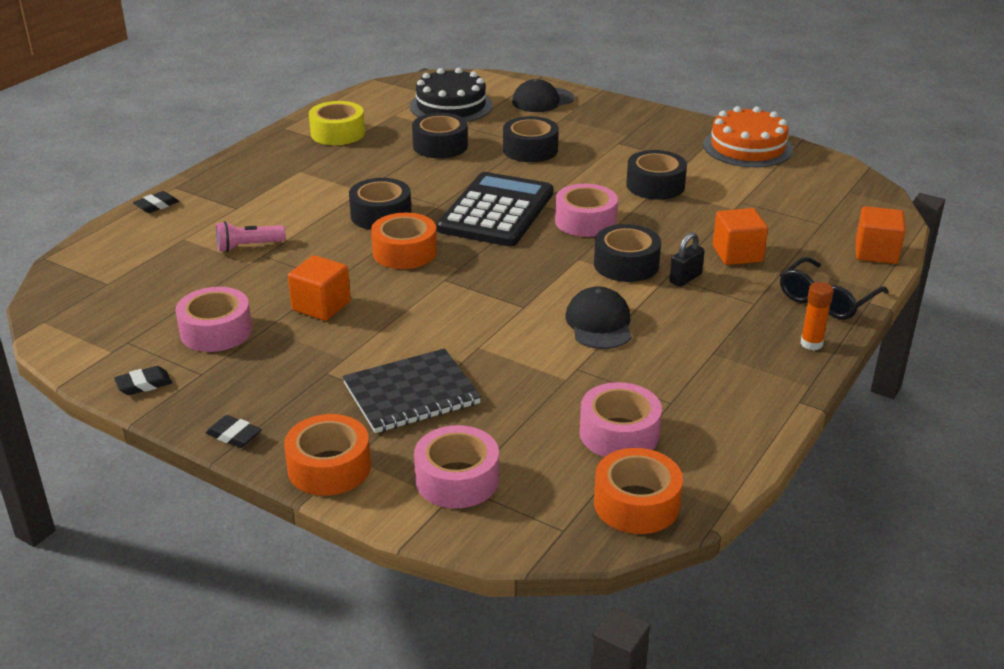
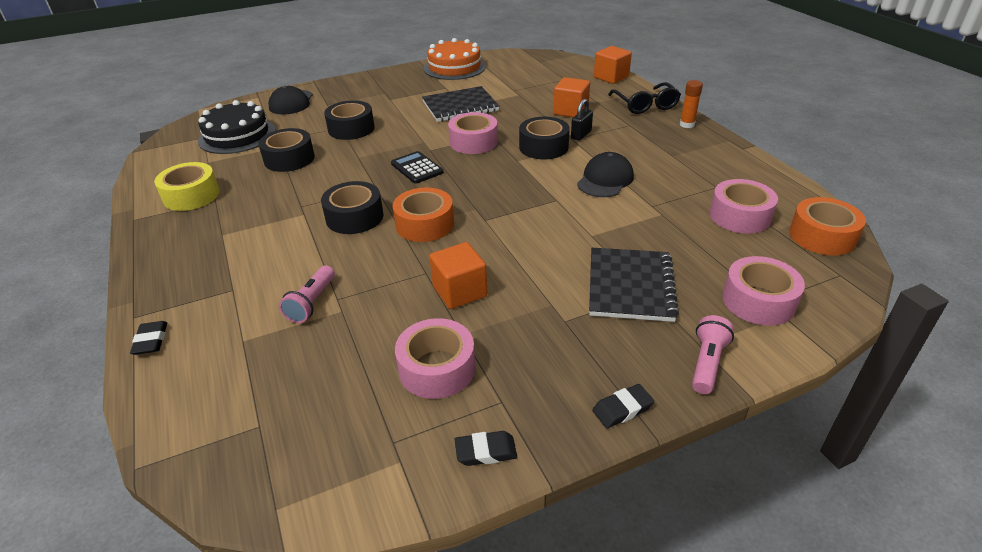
camera: 55 degrees left, 5 degrees up
(144, 384) = (486, 451): black eraser -> black eraser turned 75 degrees clockwise
(329, 467) = (707, 363): orange tape -> pink flashlight
(496, 211) = (417, 168): black calculator -> black calculator, size x0.49
(599, 323) = (605, 180): black cap -> black cap turned 90 degrees clockwise
(655, 185) = (460, 106): black tape -> black notebook
(685, 278) = (581, 135): black padlock -> black padlock turned 45 degrees clockwise

